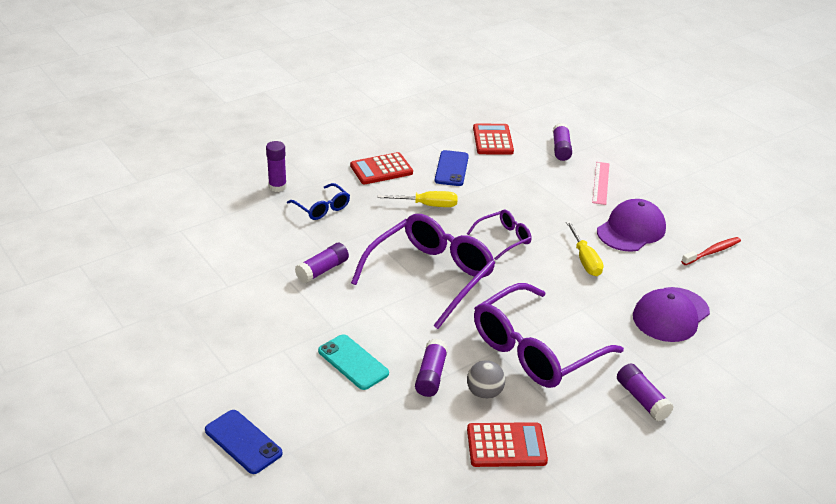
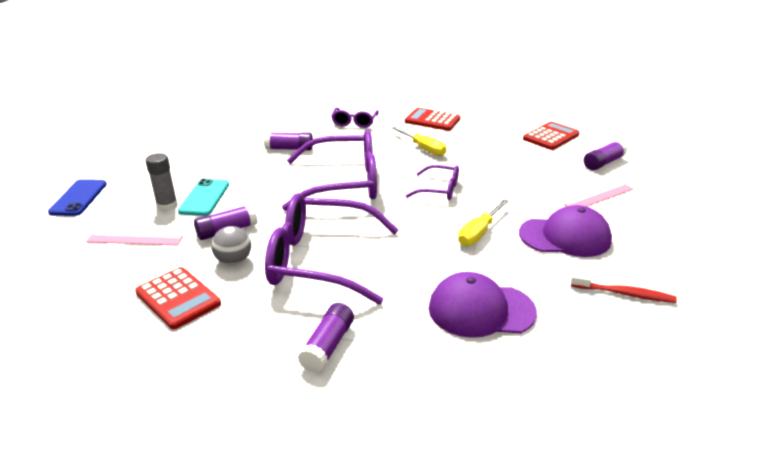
camera: 50 degrees right, 5 degrees down
(277, 187) = (352, 104): purple glue stick -> none
(322, 208) = (354, 122): blue glasses -> purple glasses
(339, 391) = (167, 205): none -> grey glue stick
(379, 434) = (135, 239): none -> pink ruler
(451, 168) = (483, 138): blue phone -> none

